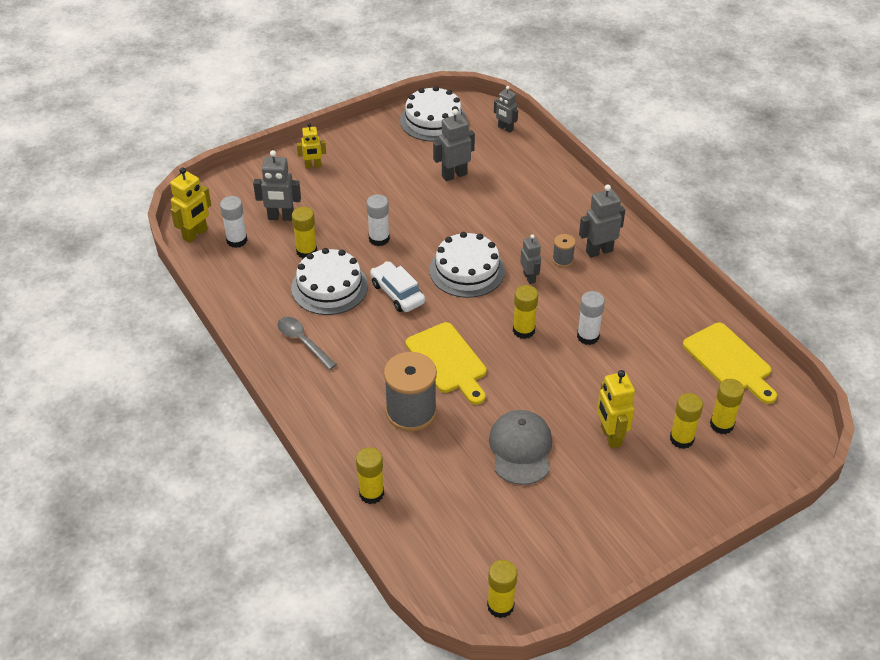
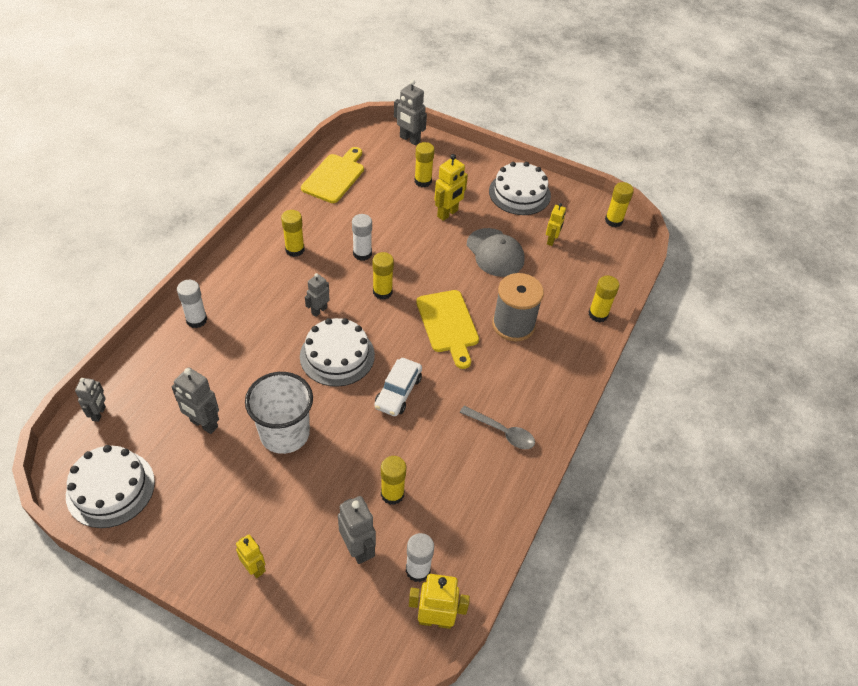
camera: 125 degrees left, 5 degrees up
(303, 342) = (502, 432): grey spoon -> grey spoon turned 75 degrees counterclockwise
(329, 287) = (425, 448): white cake -> white cake (519, 193)
(379, 239) = (337, 441): white glue stick -> white glue stick (196, 320)
(410, 213) = (284, 433): none -> white cup
(448, 361) = (448, 324): yellow cutting board -> yellow cutting board turned 135 degrees clockwise
(507, 515) = (551, 240): none -> yellow robot
(521, 449) = (495, 253): grey cap -> grey cap turned 90 degrees counterclockwise
(562, 260) = (283, 297): grey spool -> none
(599, 251) = (257, 278): grey robot -> grey robot (409, 139)
(721, 424) = (396, 167): yellow glue stick -> yellow glue stick (295, 250)

